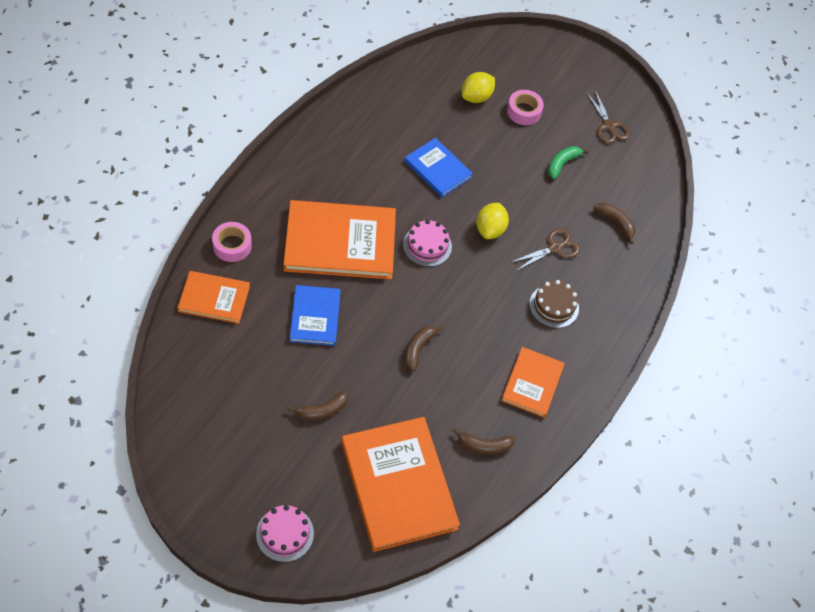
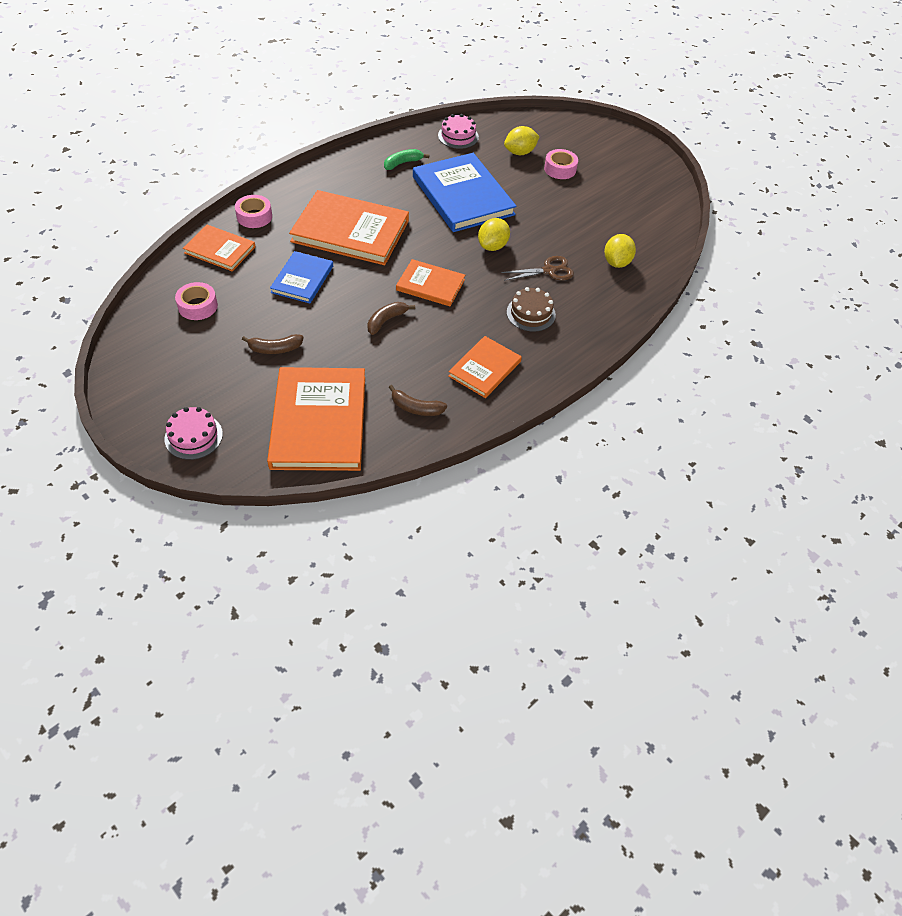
camera: 20 degrees right, 5 degrees down
(222, 376) = (198, 306): none -> pink tape
(427, 245) = (429, 247): pink cake -> pink cake (458, 136)
(438, 169) = (463, 195): blue book -> blue book, size x1.79
(445, 293) = (430, 285): none -> orange book
(562, 164) = (581, 211): green banana -> green banana (402, 163)
(609, 126) = (637, 192): brown scissors -> none
(615, 223) = (616, 262): brown banana -> yellow lemon

